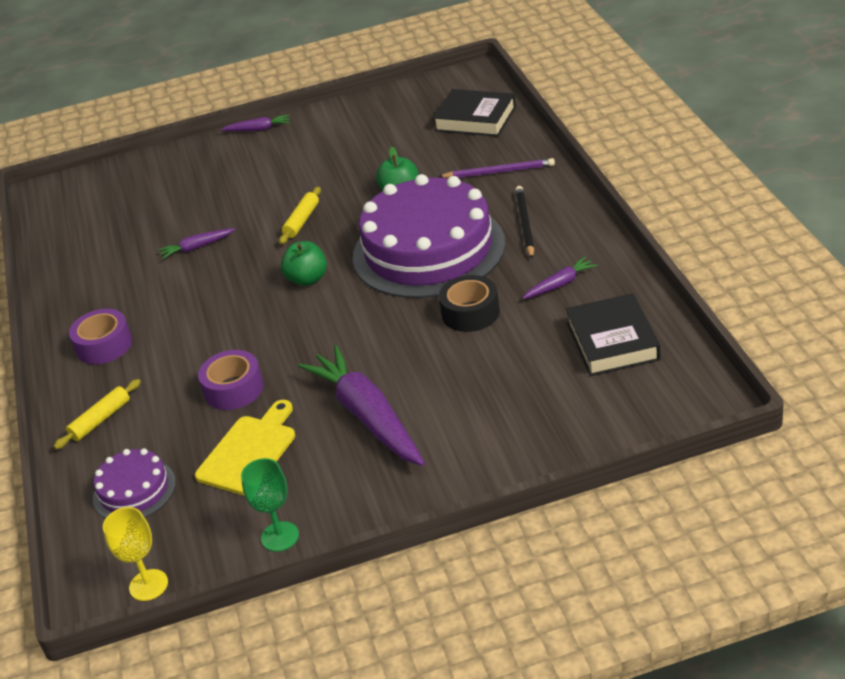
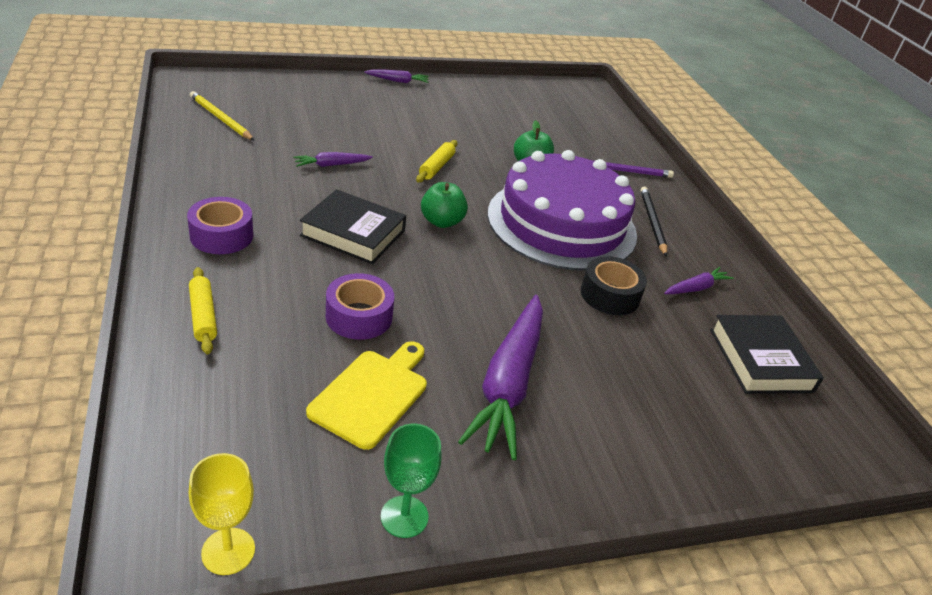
camera: 10 degrees left, 0 degrees up
(83, 226) = (220, 118): none -> yellow pencil
(100, 420) = (203, 316): yellow rolling pin -> yellow rolling pin turned 60 degrees counterclockwise
(134, 490) = (229, 412): purple cake -> none
(368, 416) = (508, 383): purple carrot -> purple carrot turned 135 degrees counterclockwise
(475, 119) = (594, 122): black book -> black book (353, 233)

